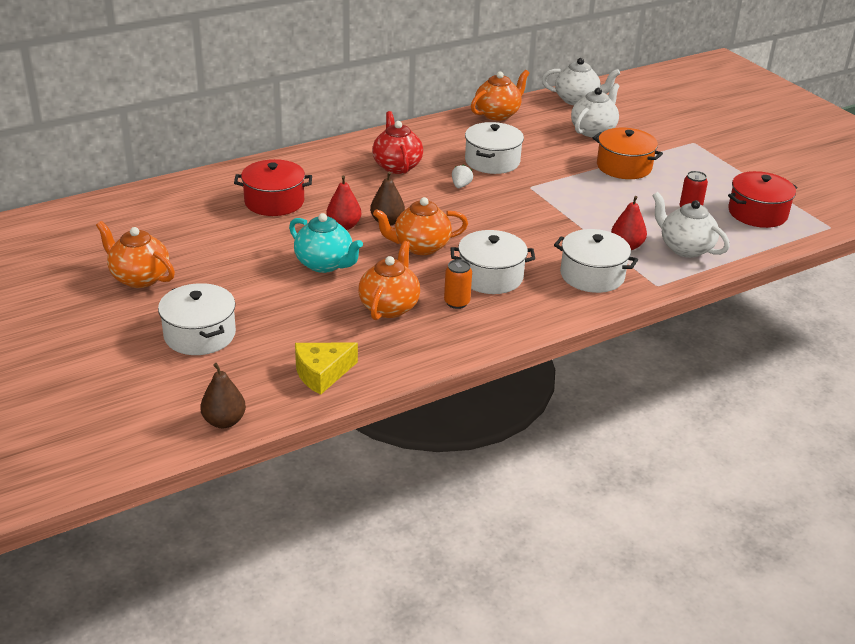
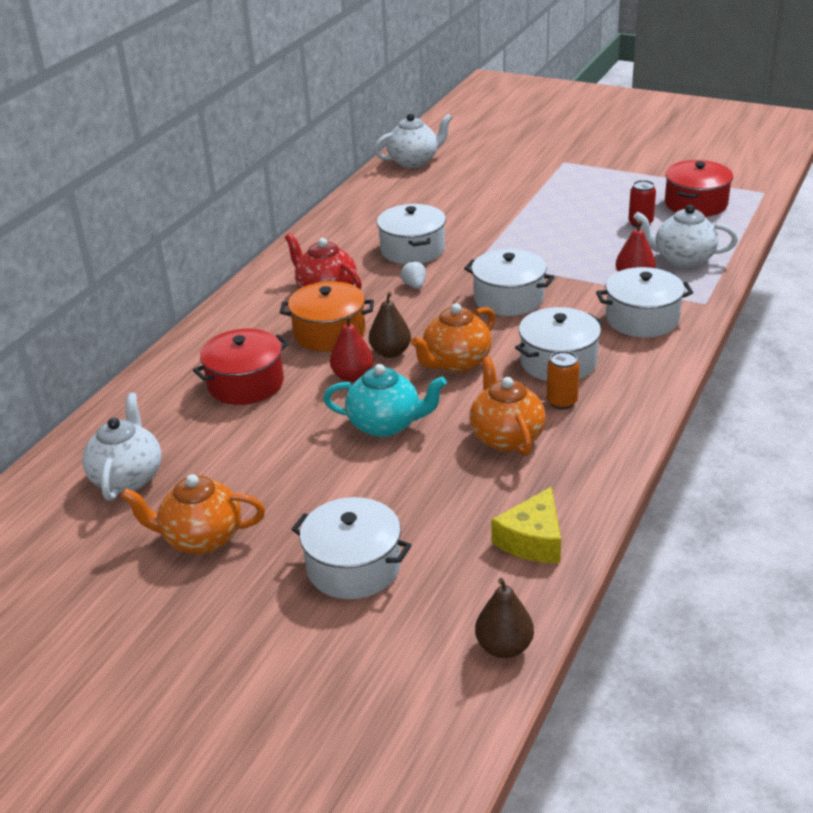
camera: 30 degrees left, 0 degrees up
(498, 114) = (358, 202): orange teapot -> none
(514, 221) = (508, 298): none -> white pot
(593, 131) = (466, 184): white teapot -> white teapot (128, 477)
(624, 167) = (536, 207): orange pot -> orange pot (329, 333)

